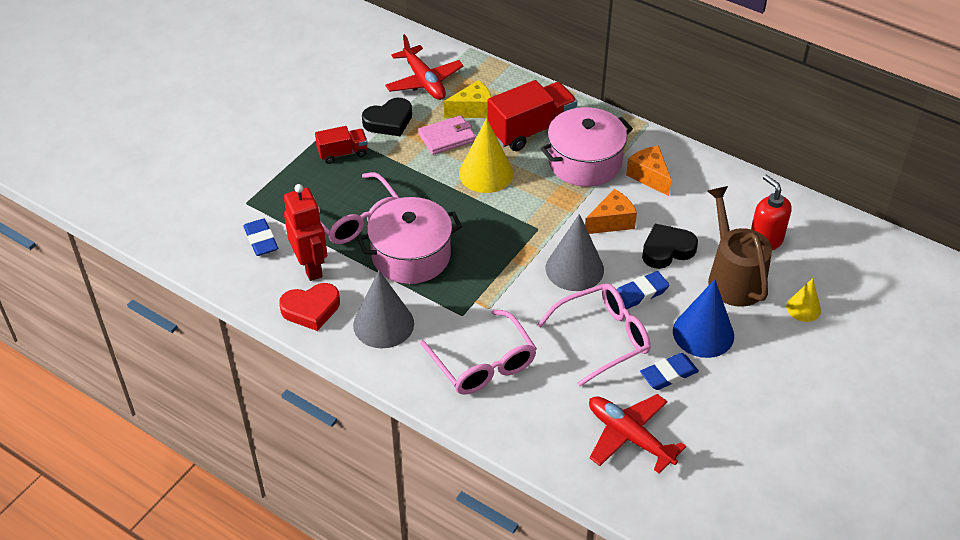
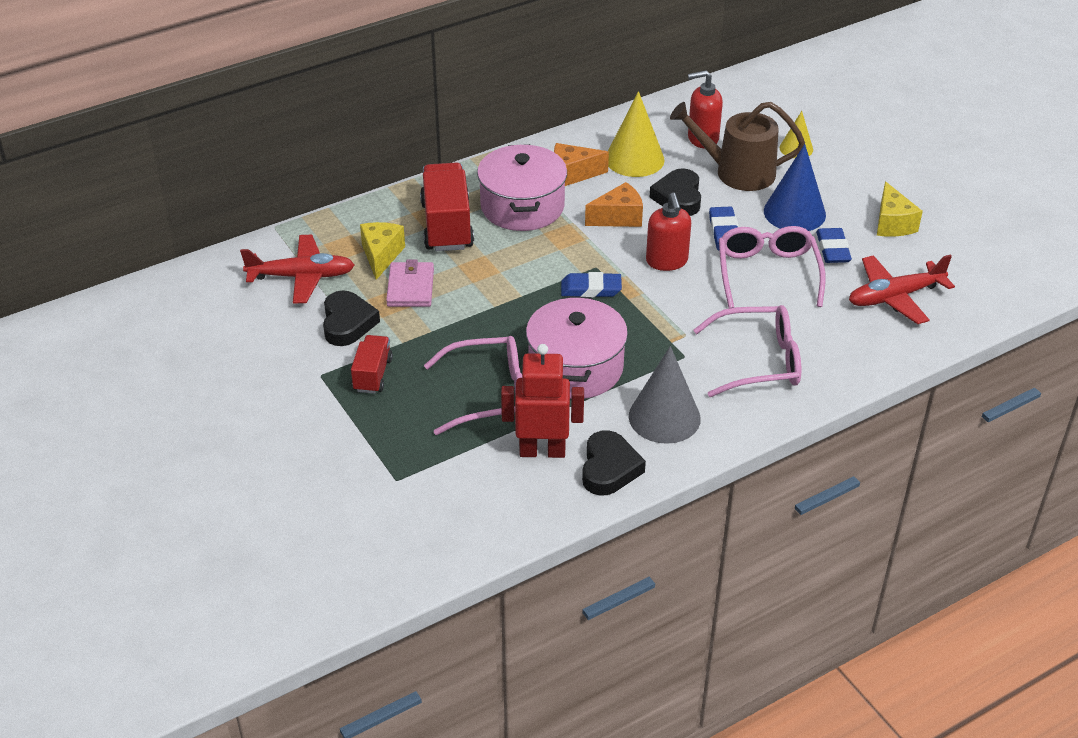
camera: 65 degrees left, 5 degrees down
(261, 240) = (470, 482): blue eraser -> blue eraser (591, 289)
(311, 309) = (609, 468): red heart -> black heart
(486, 173) = (489, 277): yellow cone -> yellow cone (634, 159)
(574, 269) = (667, 261): grey cone -> red soap dispenser
(611, 222) = (618, 217): orange cheese -> orange cheese turned 75 degrees clockwise
(739, 409) = (892, 223): none -> yellow cheese

